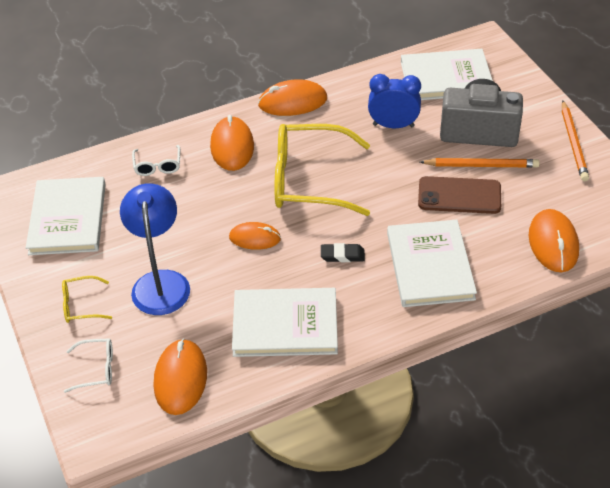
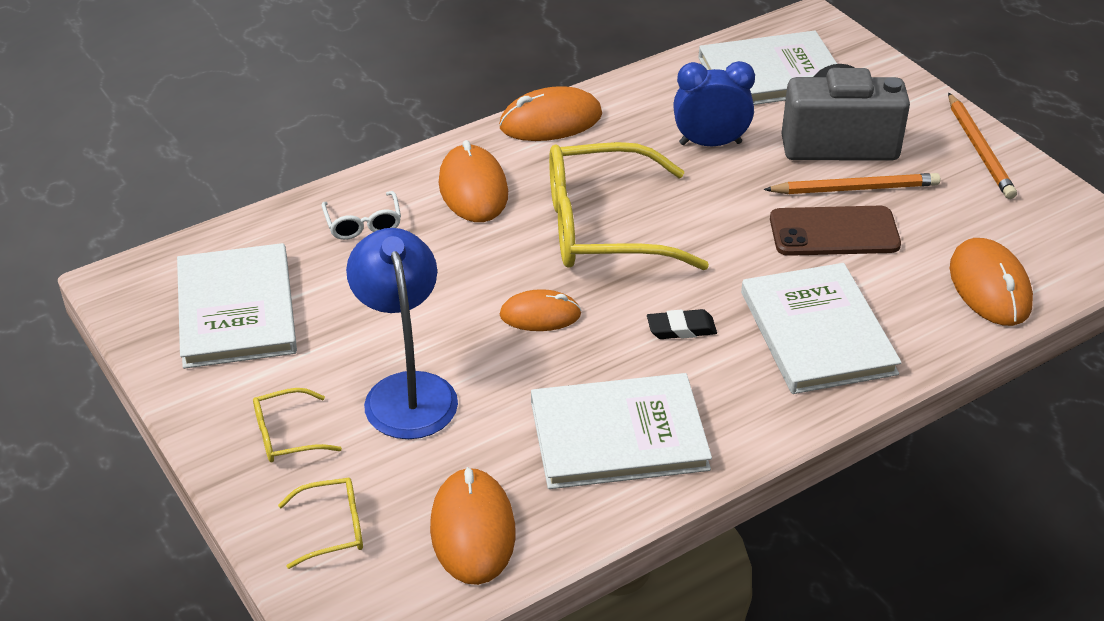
camera: 10 degrees left, 5 degrees down
(96, 369) = (332, 528): white glasses -> yellow glasses

